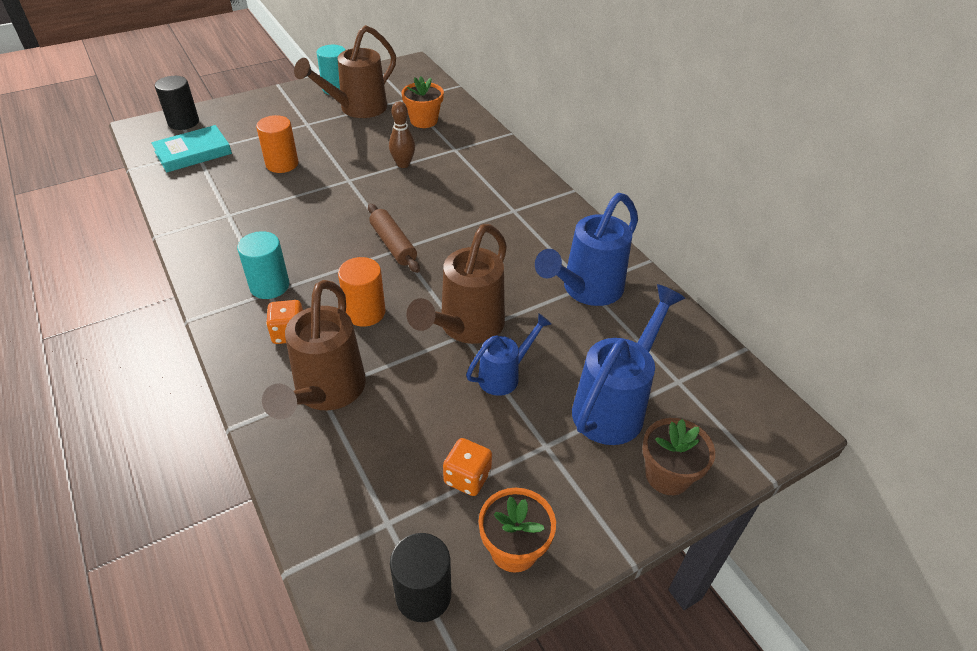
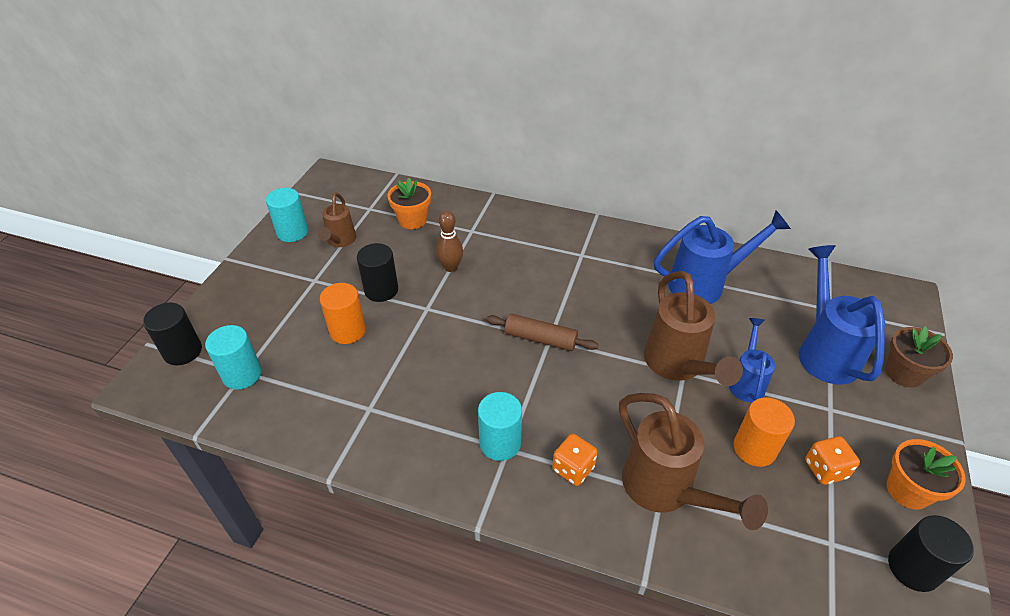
camera: 40 degrees left, 0 degrees up
(193, 153) = (242, 374): turquoise book -> turquoise cylinder
(337, 152) = (381, 290): none -> black cylinder
(356, 109) = (340, 241): brown watering can -> brown watering can, size x0.59
(365, 312) = (600, 407): orange cylinder -> orange cylinder (754, 448)
(586, 290) = (705, 284): blue watering can -> blue watering can turned 105 degrees counterclockwise

